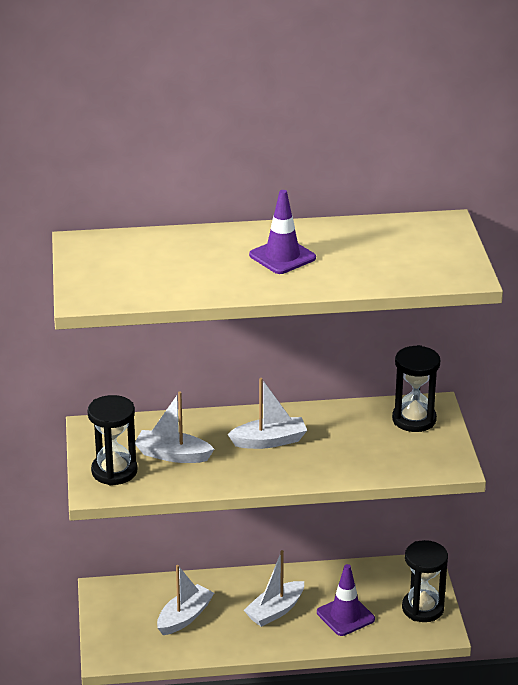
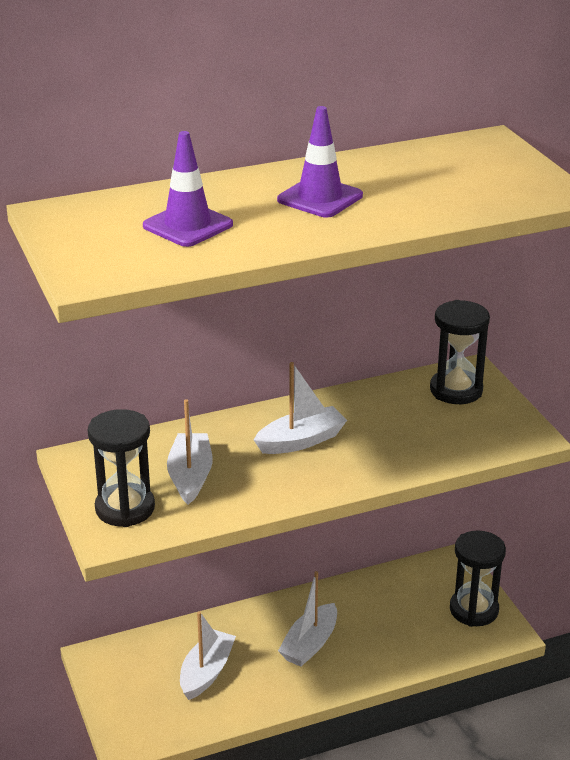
camera: 15 degrees left, 0 degrees up
(172, 455) = (190, 476): white boat -> white boat turned 90 degrees clockwise
(345, 616) = (392, 635): purple traffic cone -> purple traffic cone (188, 225)

